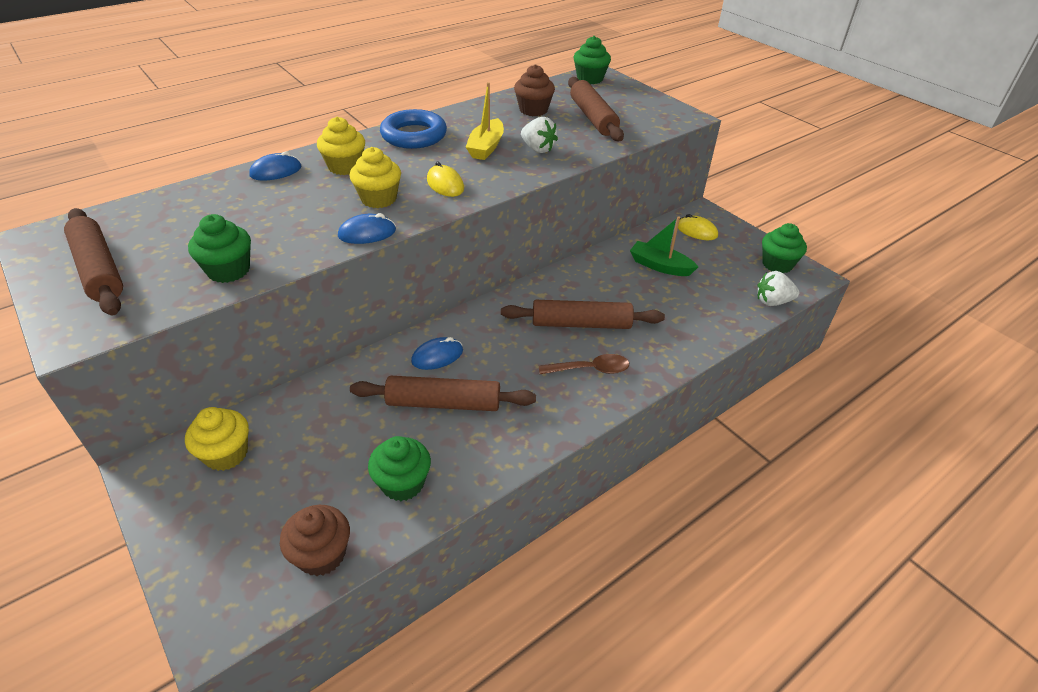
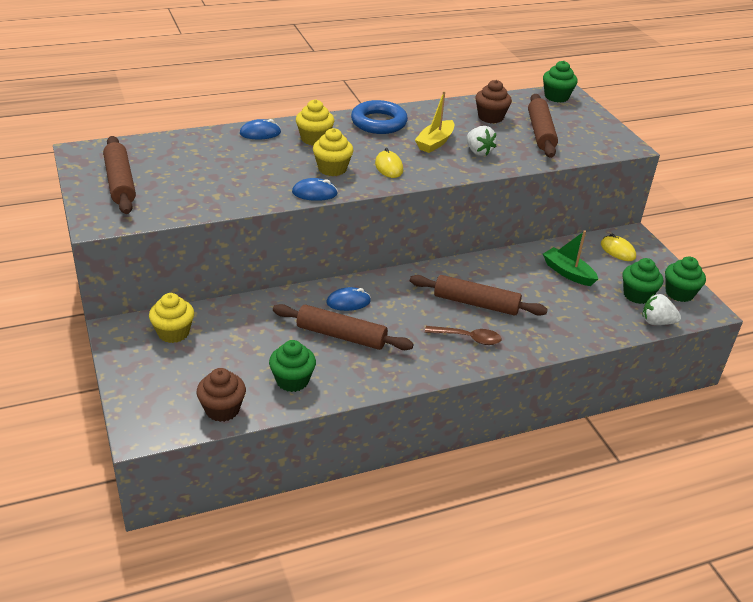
camera: 15 degrees right, 5 degrees down
(229, 270) = (207, 200): green cupcake -> green cupcake (637, 295)

